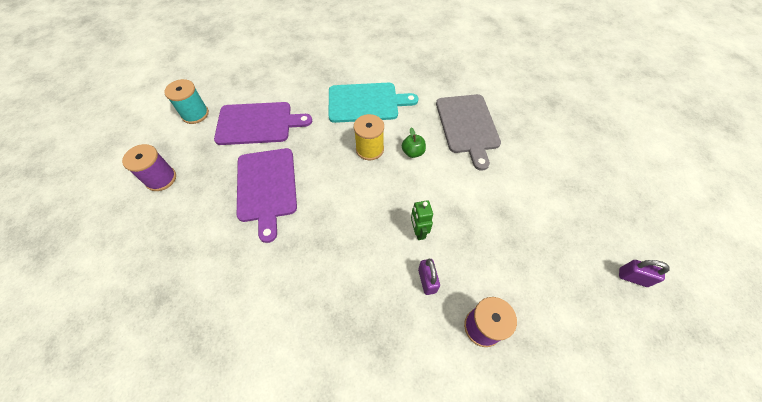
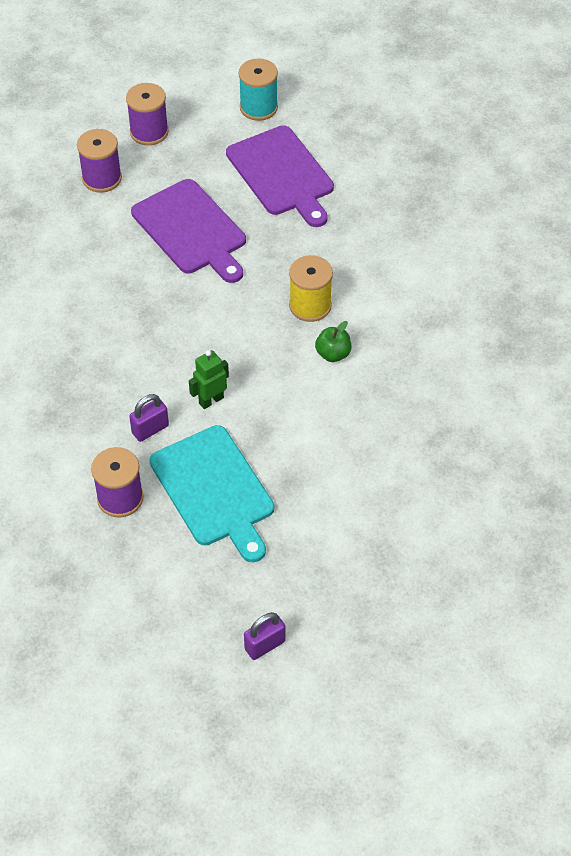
camera: 65 degrees right, 5 degrees down
(177, 224) = (102, 178): none -> purple spool
(266, 187) = (191, 230): purple cutting board -> purple cutting board turned 90 degrees counterclockwise
(366, 102) = (393, 270): turquoise cutting board -> turquoise cutting board (214, 490)
(467, 126) = (422, 402): grey cutting board -> none
(632, 277) = (265, 645): purple padlock -> purple padlock turned 60 degrees clockwise

